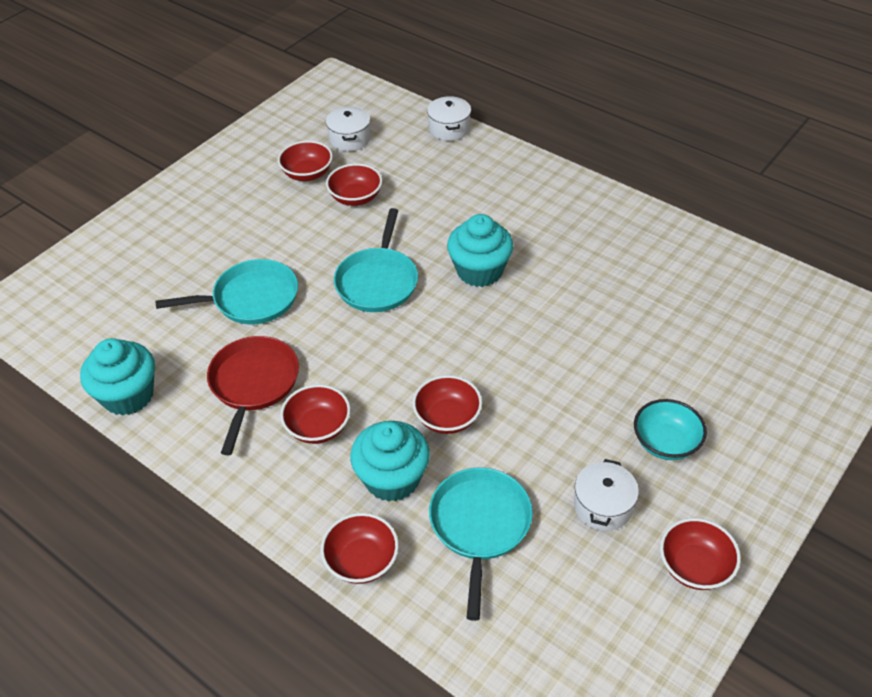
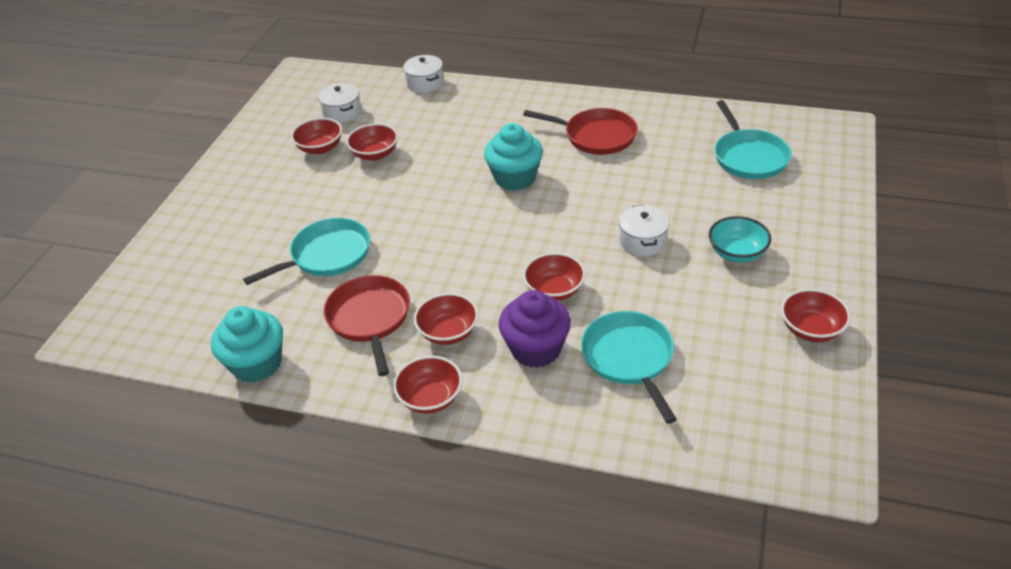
camera: 20 degrees left, 5 degrees down
(361, 561) = (548, 417): red bowl -> red bowl (430, 398)
(378, 282) = (433, 210): turquoise pan -> turquoise pan (749, 157)
(392, 478) = (536, 349): turquoise cupcake -> purple cupcake
(593, 248) = (596, 136): none -> red pan
(603, 506) = (717, 312): white pot -> white pot (643, 241)

